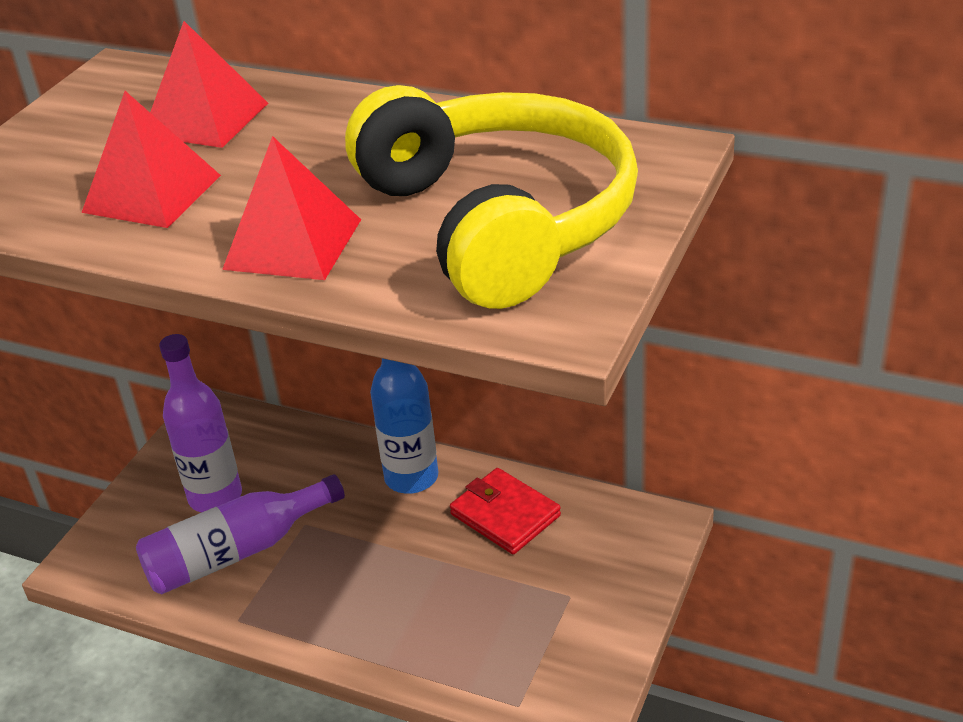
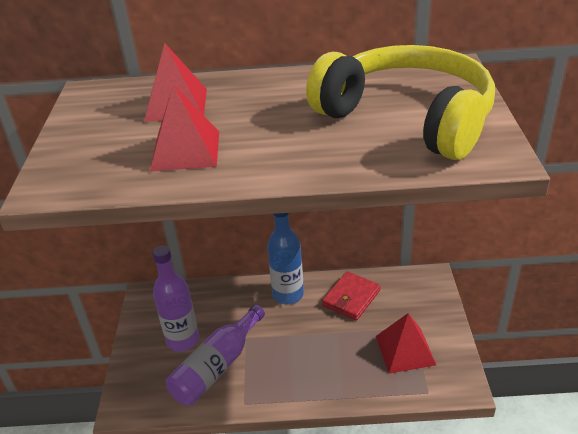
camera: 25 degrees left, 0 degrees up
(292, 244) = (304, 156): red pyramid -> red pyramid (405, 350)
(505, 515) = (351, 298): red wallet -> red wallet turned 75 degrees counterclockwise

